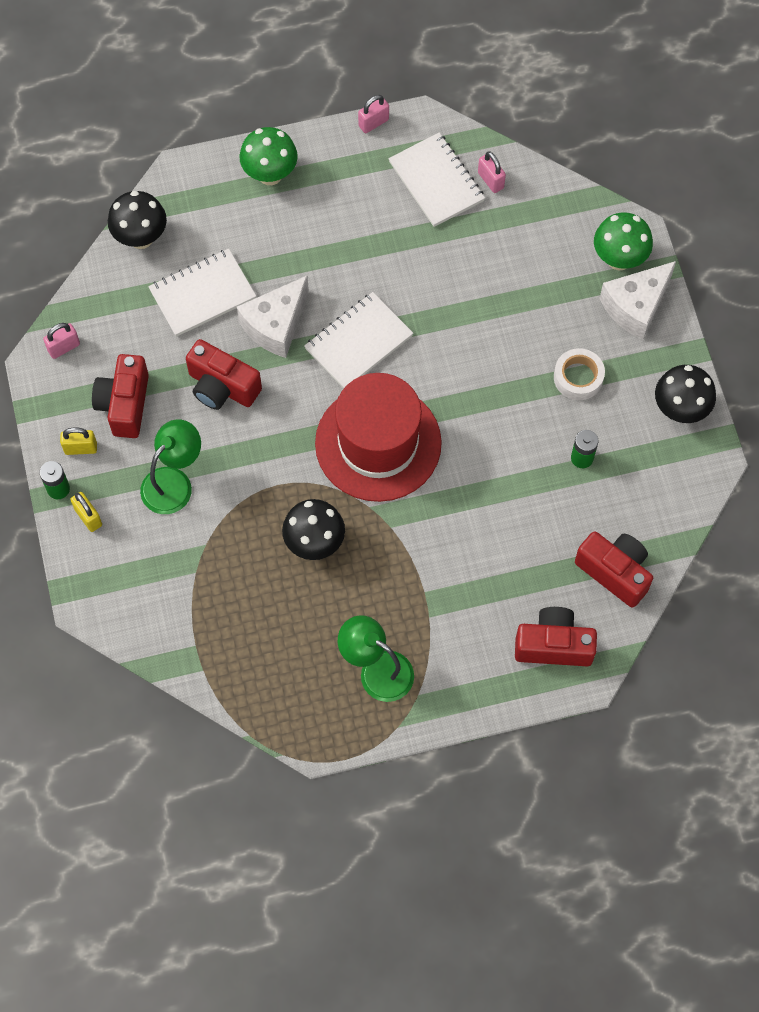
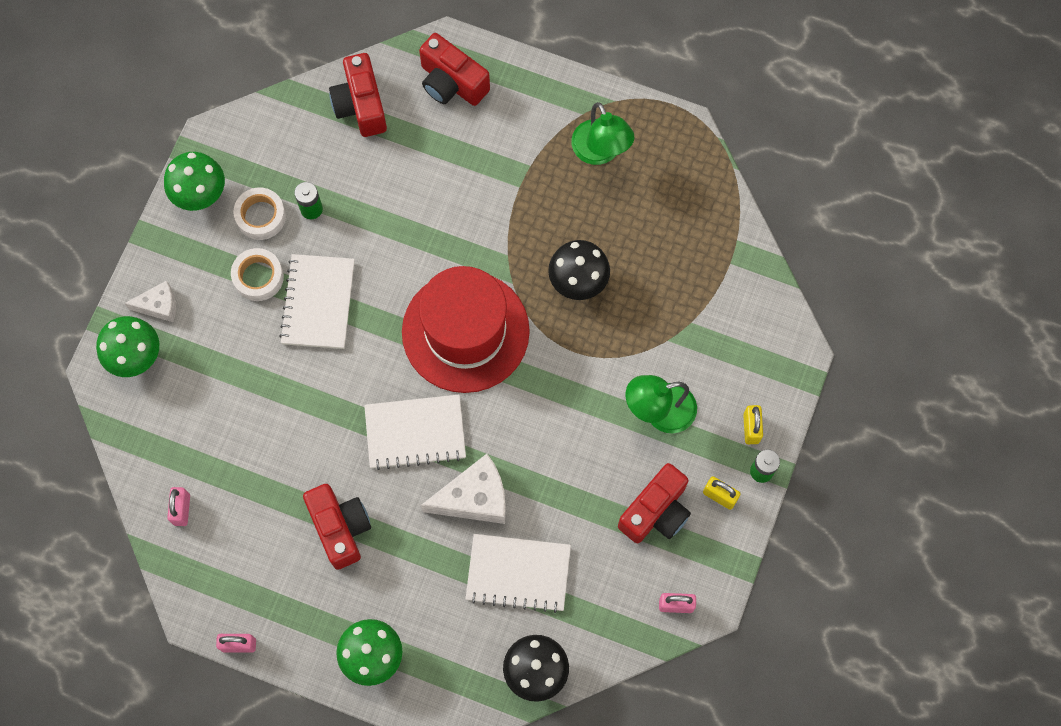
camera: 145 degrees left, 5 degrees up
(222, 387) = (561, 471): red camera -> red camera (340, 528)
(436, 181) = (230, 542): white notebook -> white notebook (318, 302)
(617, 425) = (261, 216): none -> white tape
(636, 306) = (159, 306): white cheese -> white cheese, size x0.59
(680, 410) = (201, 195): black mushroom -> green mushroom

